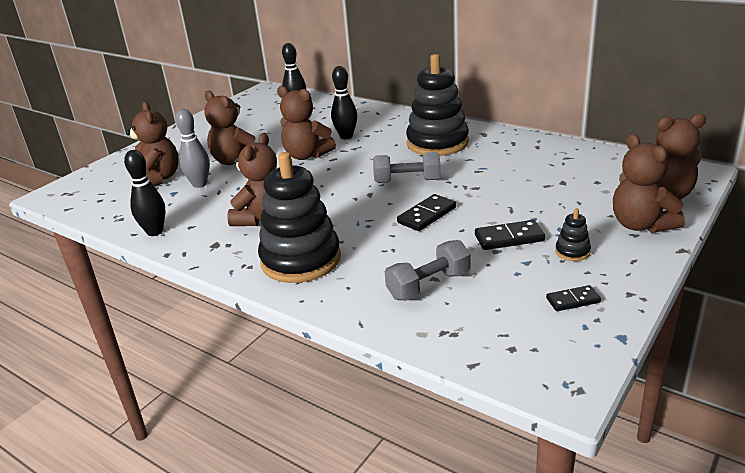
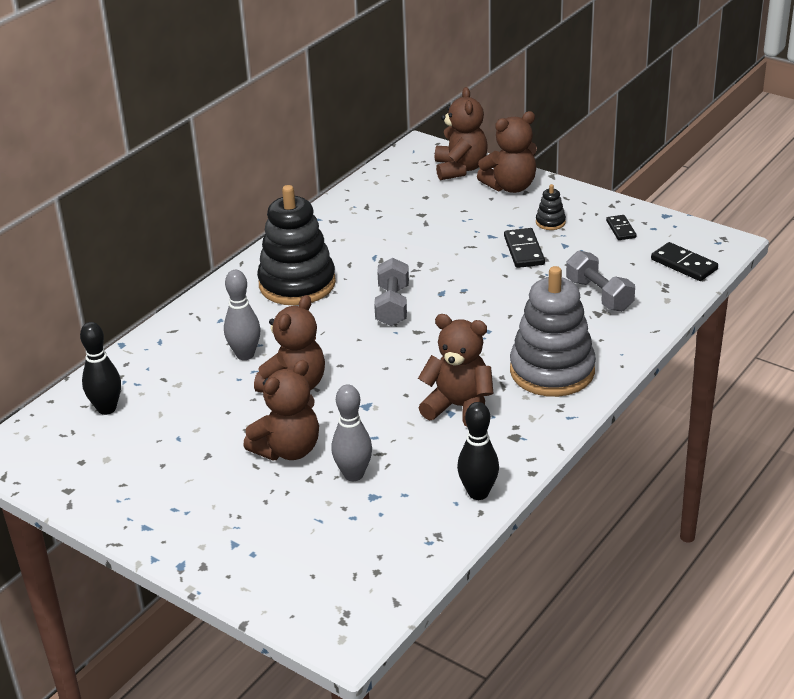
camera: 90 degrees left, 5 degrees up
(157, 179) = (324, 521): brown teddy bear -> none
(301, 260) = (552, 371): black stacking toy -> grey stacking toy
(346, 136) = (245, 355): black bowling pin -> grey bowling pin
(427, 215) = (473, 294): black domino -> black domino (684, 264)

